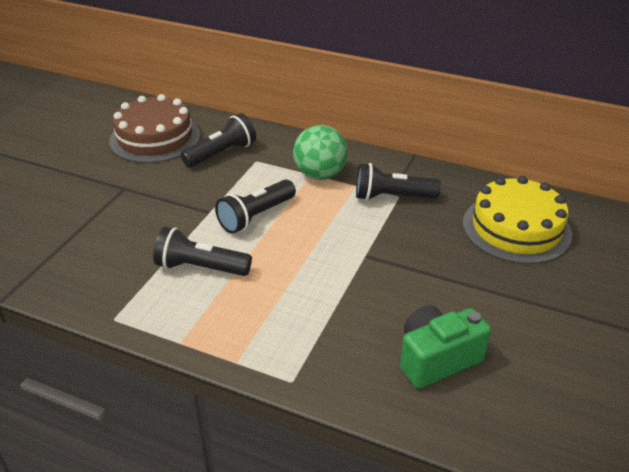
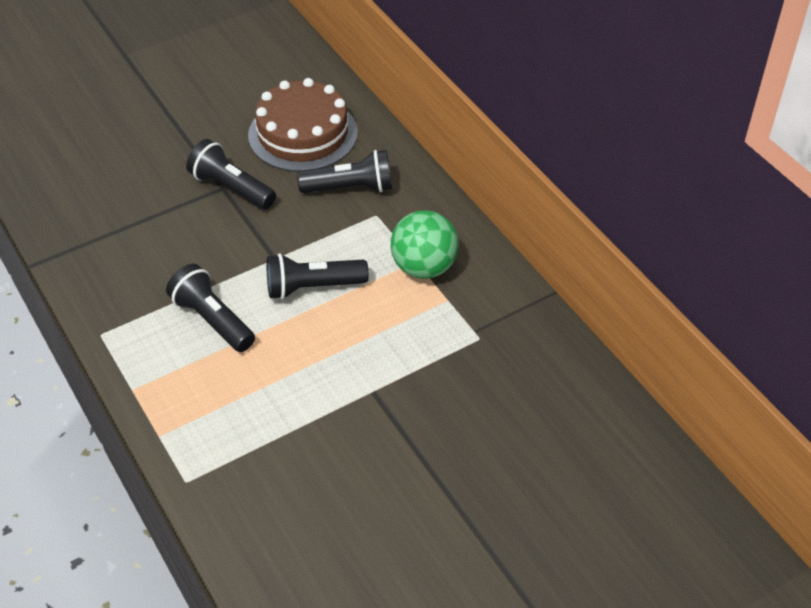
camera: 35 degrees right, 10 degrees up
(392, 197) = (471, 335): black flashlight -> black flashlight (231, 188)
(437, 359) = (326, 538): green camera -> none
(516, 228) = (562, 447): yellow cake -> none

